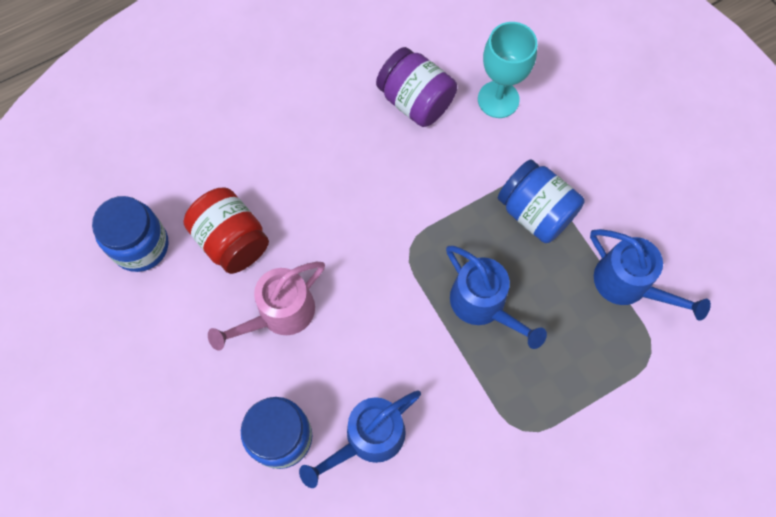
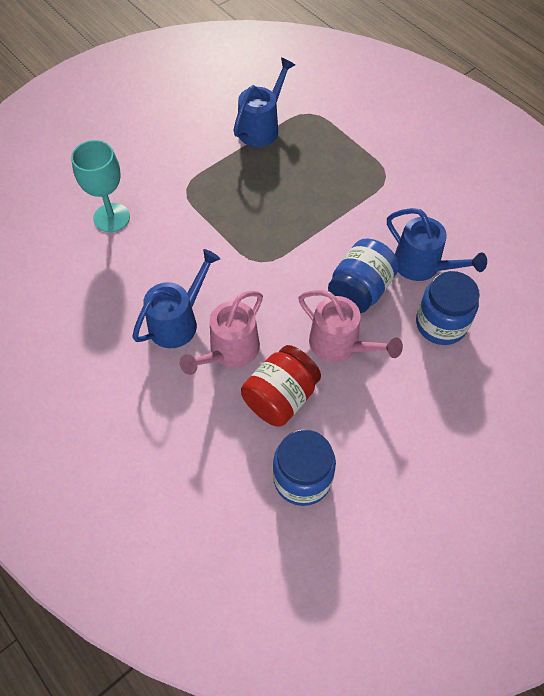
camera: 100 degrees left, 10 degrees down
(297, 199) = (229, 351): none -> pink watering can
(415, 101) = (118, 276): purple jar -> none
(483, 305) = (298, 208): blue watering can -> blue watering can (178, 321)
(535, 212) = (213, 184): blue jar -> blue jar (360, 290)

